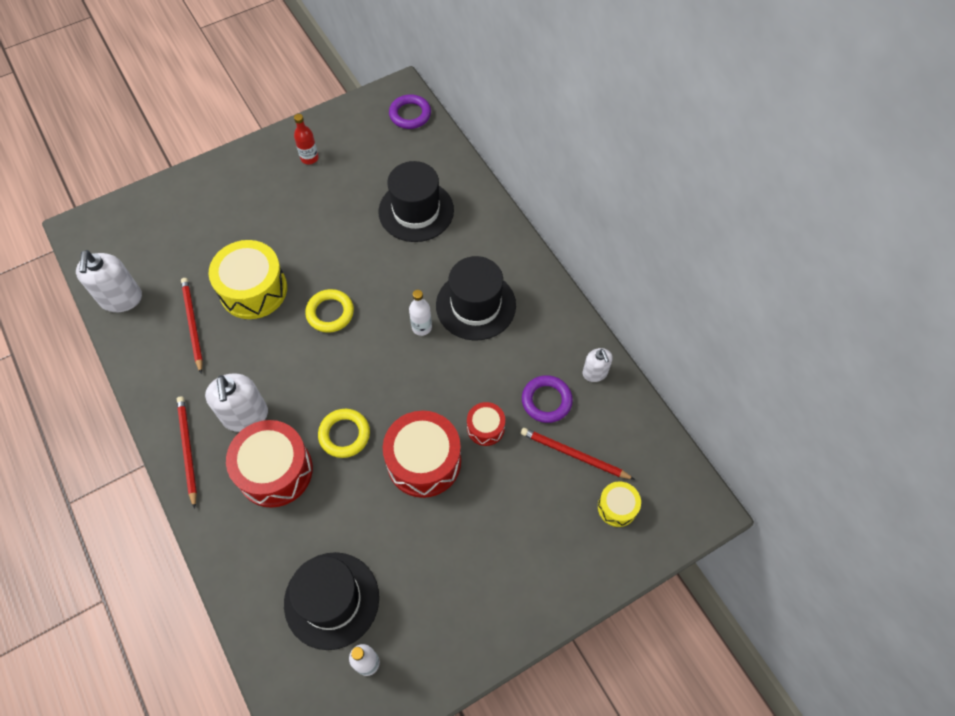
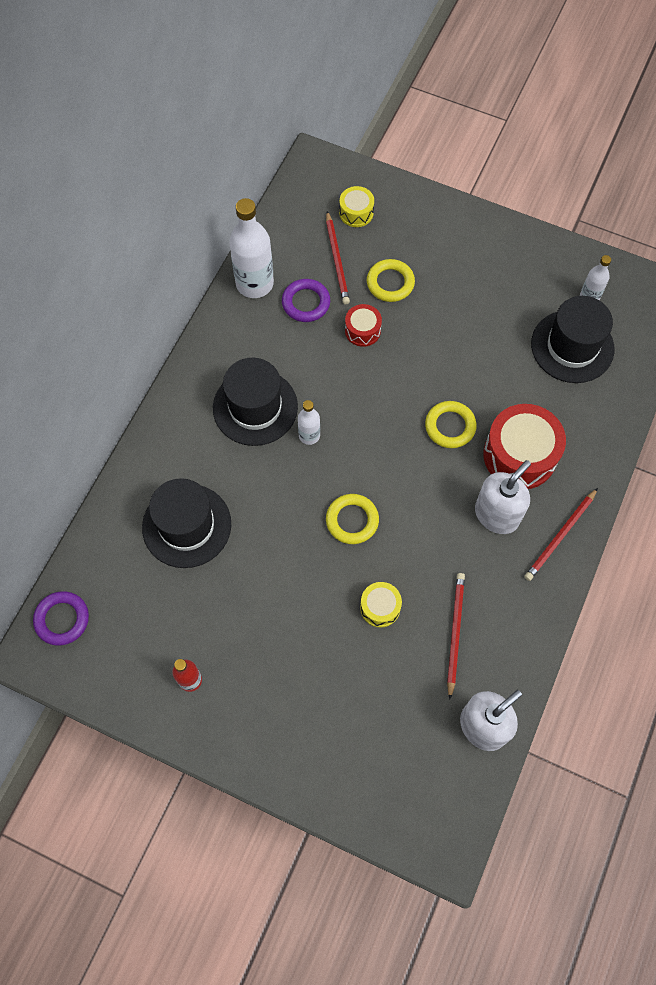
camera: 125 degrees left, 5 degrees up
(192, 324) = (455, 633): red pencil -> red pencil turned 150 degrees clockwise
(253, 290) = (380, 607): yellow drum -> yellow drum, size x0.52
(424, 461) = (424, 355): red drum -> none
(517, 484) = (390, 283): none -> yellow ring
(595, 373) = (254, 283): white soap dispenser -> white bottle

